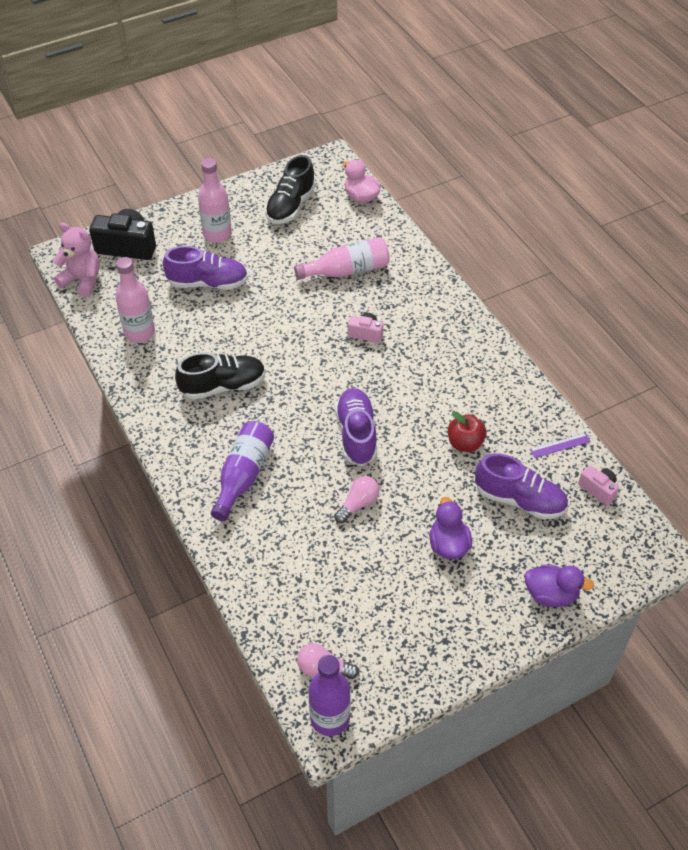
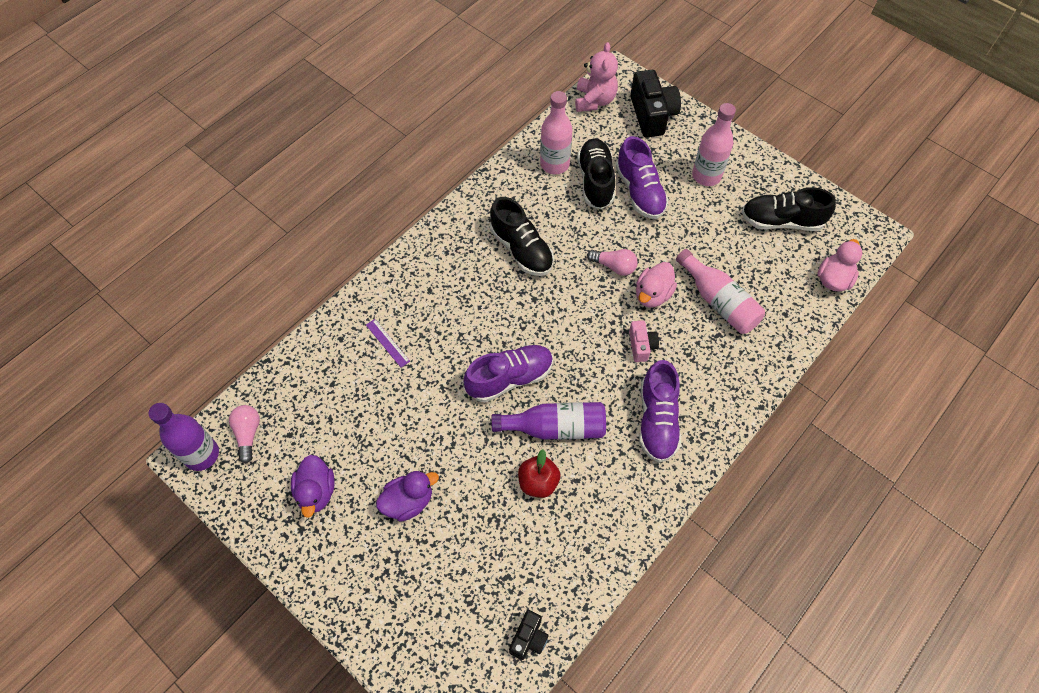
camera: 70 degrees right, 10 degrees up
(177, 309) = (595, 181): none -> black shoe
(243, 475) = (427, 302): purple bottle -> purple bottle (555, 427)
(319, 310) = (652, 294): none -> pink duck
(358, 504) = (428, 406): pink light bulb -> pink light bulb (614, 266)
(519, 500) = (486, 556): purple shoe -> purple shoe (657, 420)
(551, 595) = (379, 618): purple duck -> purple duck (316, 492)
(560, 445) = (573, 581): purple ruler -> purple ruler (387, 343)
(598, 489) = (529, 638): pink camera -> black camera

